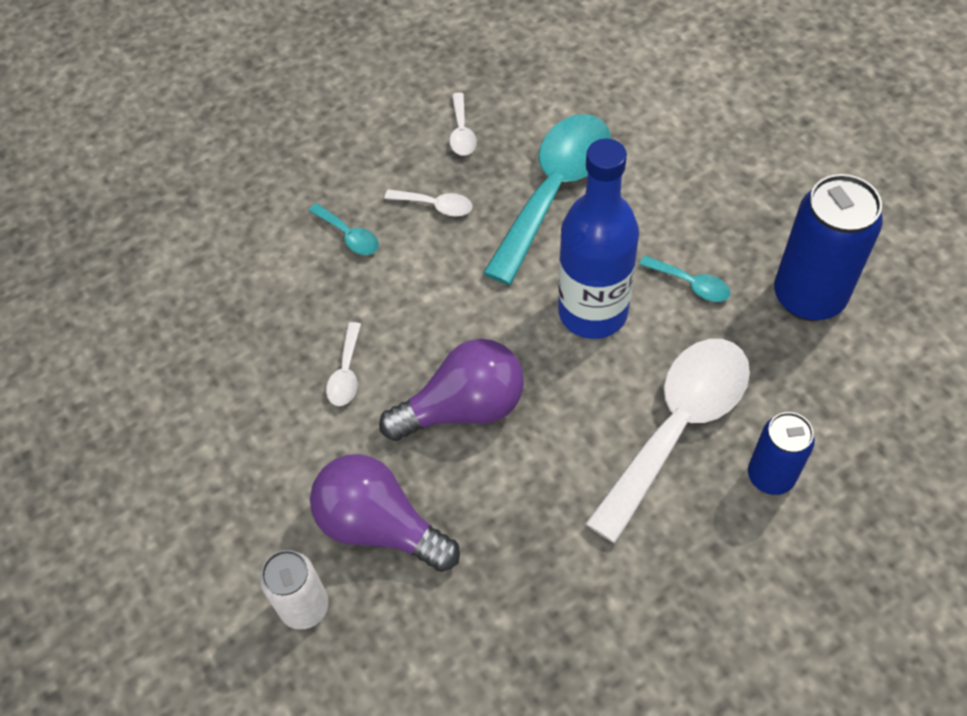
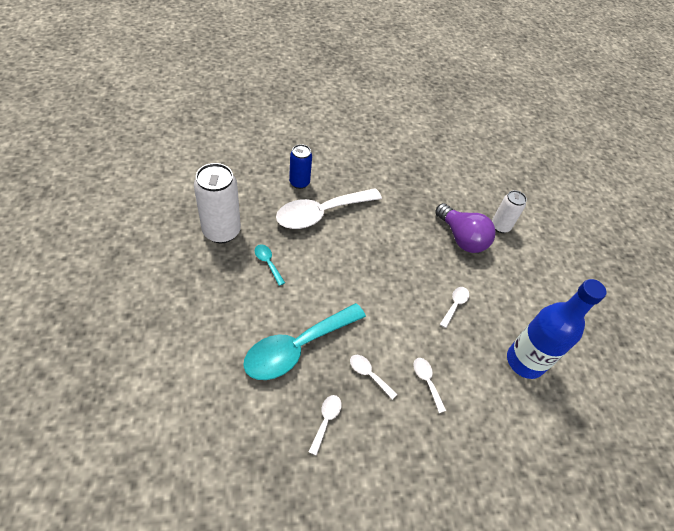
camera: 165 degrees left, 5 degrees down
(349, 236) = (426, 381): turquoise spoon -> white spoon
(463, 408) = (406, 263): purple light bulb -> none
(592, 312) = (323, 274): blue bottle -> blue bottle (525, 361)
(808, 296) = (221, 231): blue can -> white can

